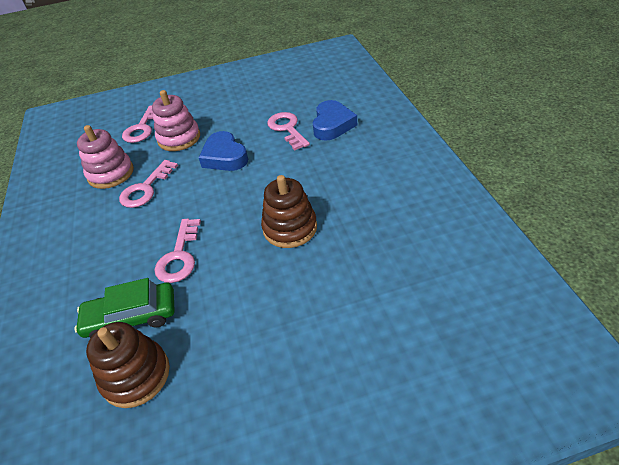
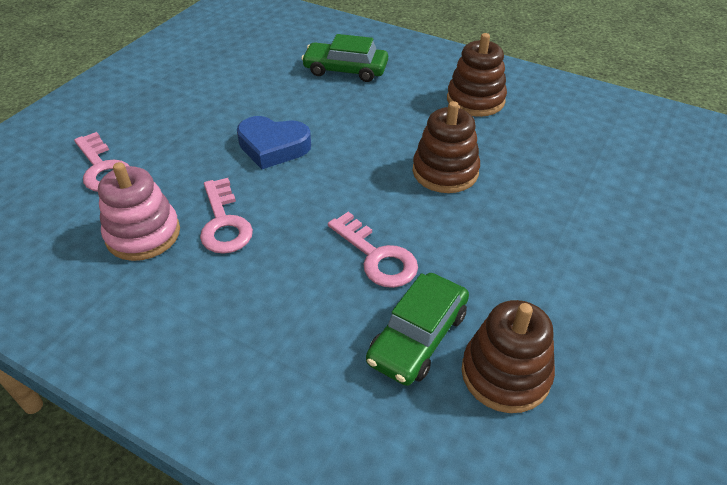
camera: 50 degrees left, 0 degrees up
(179, 138) = (180, 155): pink stacking toy -> none
(287, 129) = (303, 92): pink key -> none
(332, 125) = (345, 70): blue heart -> green car
(385, 188) = (475, 100): none -> brown stacking toy

